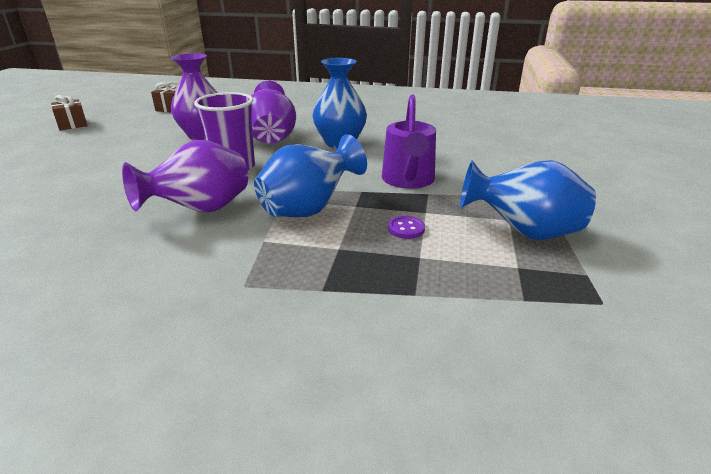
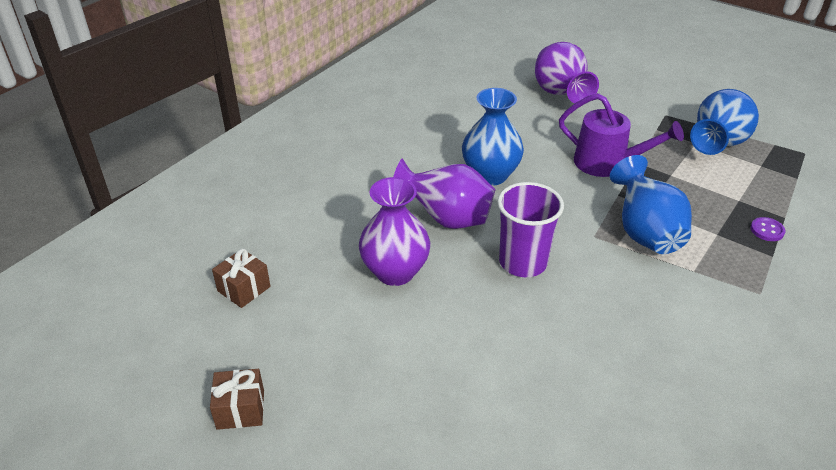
camera: 65 degrees left, 10 degrees up
(200, 210) = (622, 300): purple vase -> purple vase (560, 94)
(406, 229) = (695, 193): purple button -> purple button (767, 230)

